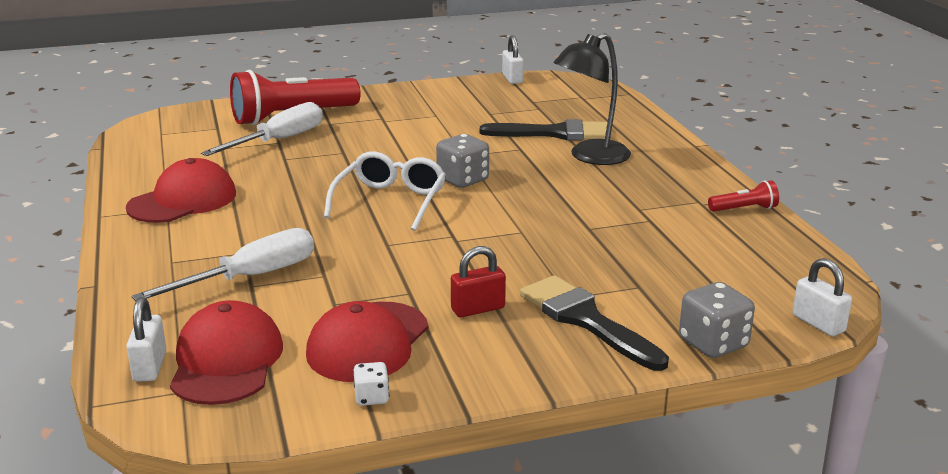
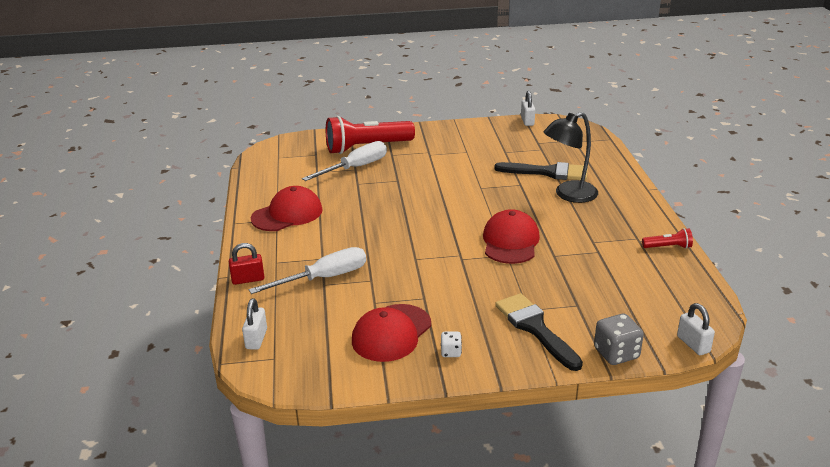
camera: 10 degrees right, 5 degrees up
(226, 361) = (302, 339): red cap -> red cap (510, 241)
(371, 397) = (387, 373): white dice -> white dice (451, 352)
(390, 201) = (423, 224): white glasses -> none
(462, 180) = (475, 209): grey dice -> none
(478, 309) = (466, 314): red padlock -> red padlock (248, 279)

